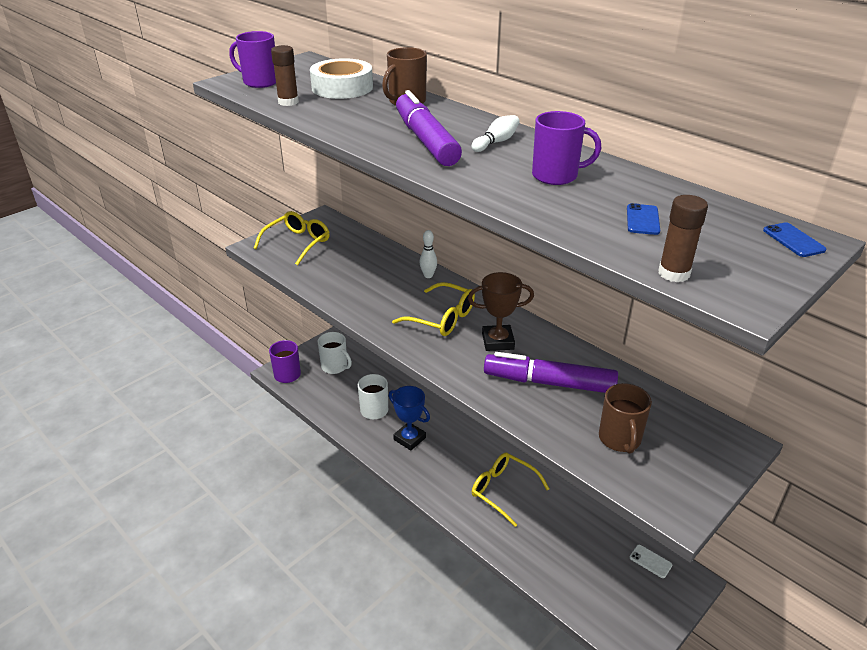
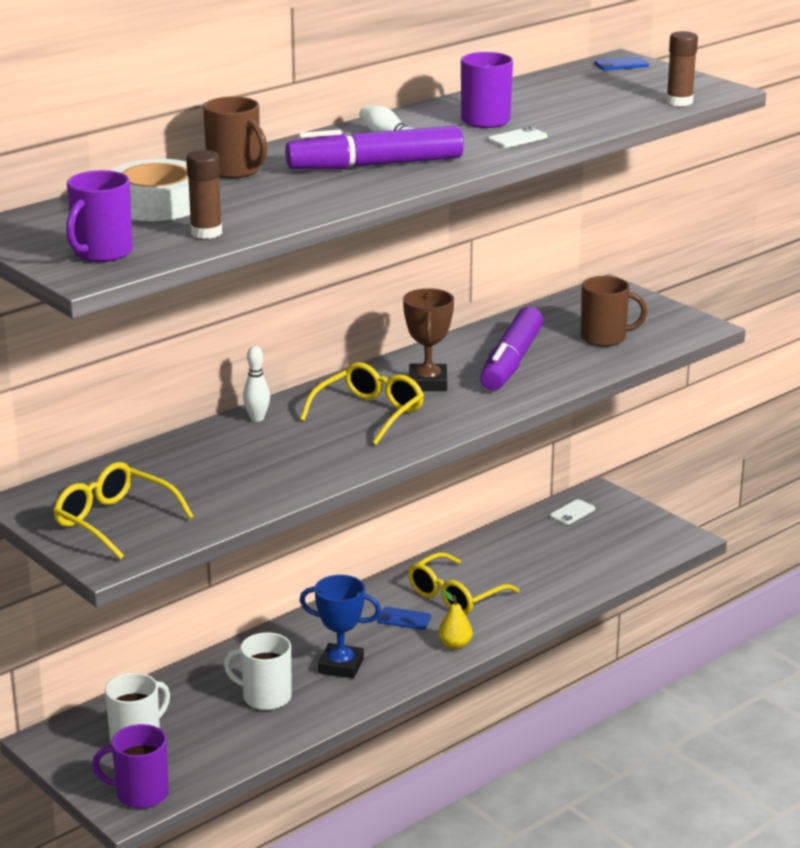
camera: 85 degrees left, 10 degrees down
(409, 439) = (341, 666): blue trophy -> blue trophy turned 60 degrees clockwise
(439, 493) = (455, 645): none -> yellow pear
(509, 190) = (517, 138): none -> white phone
(642, 220) = (584, 101): blue phone -> blue phone (404, 619)

